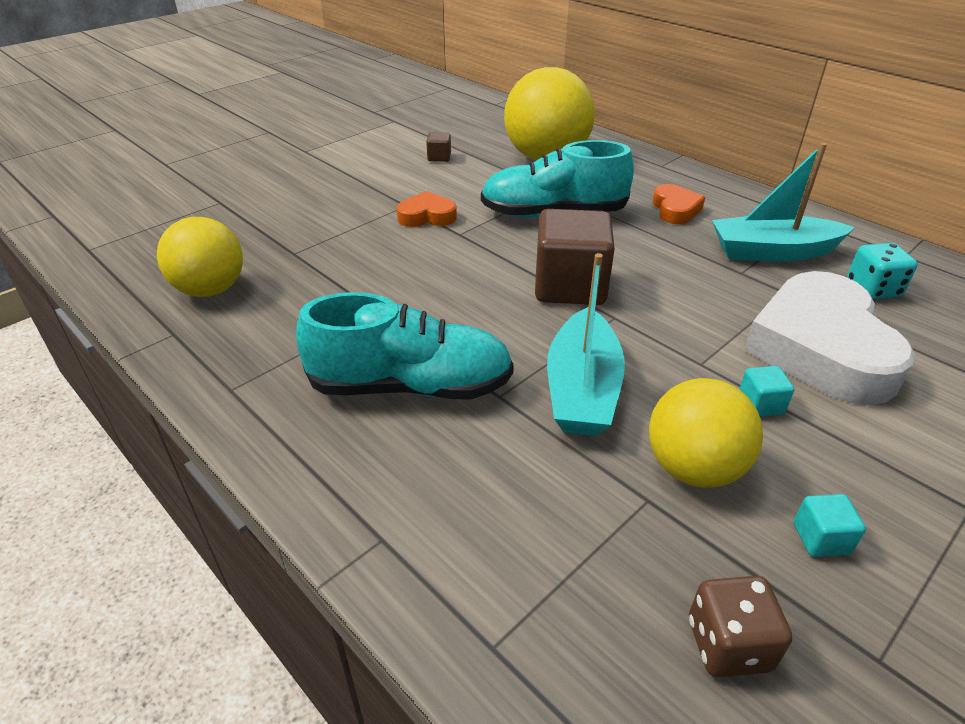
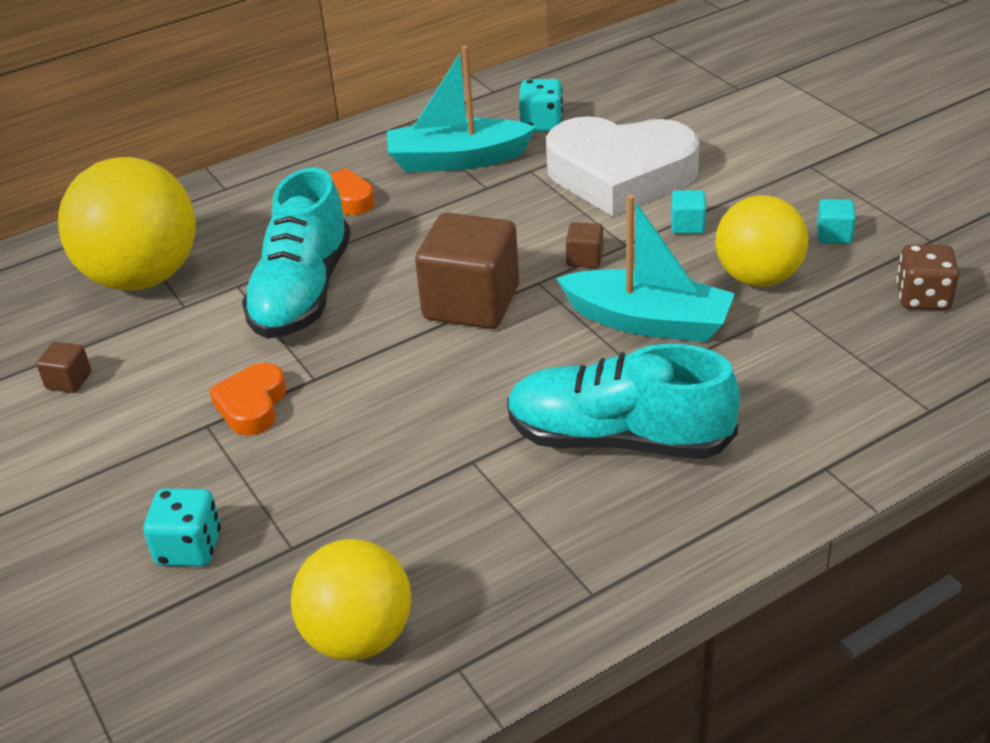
camera: 75 degrees left, 0 degrees up
(296, 219) = (189, 548): none -> turquoise dice
(410, 386) = (618, 439): turquoise shoe -> turquoise shoe turned 90 degrees counterclockwise
(663, 340) = (584, 259): none -> brown cube
(772, 252) = (457, 160): turquoise boat -> turquoise boat turned 75 degrees clockwise

